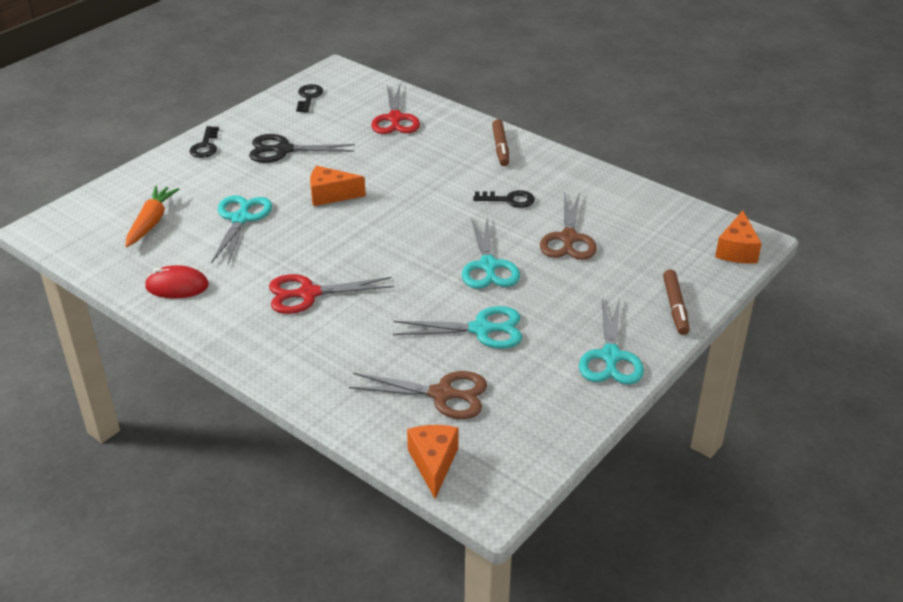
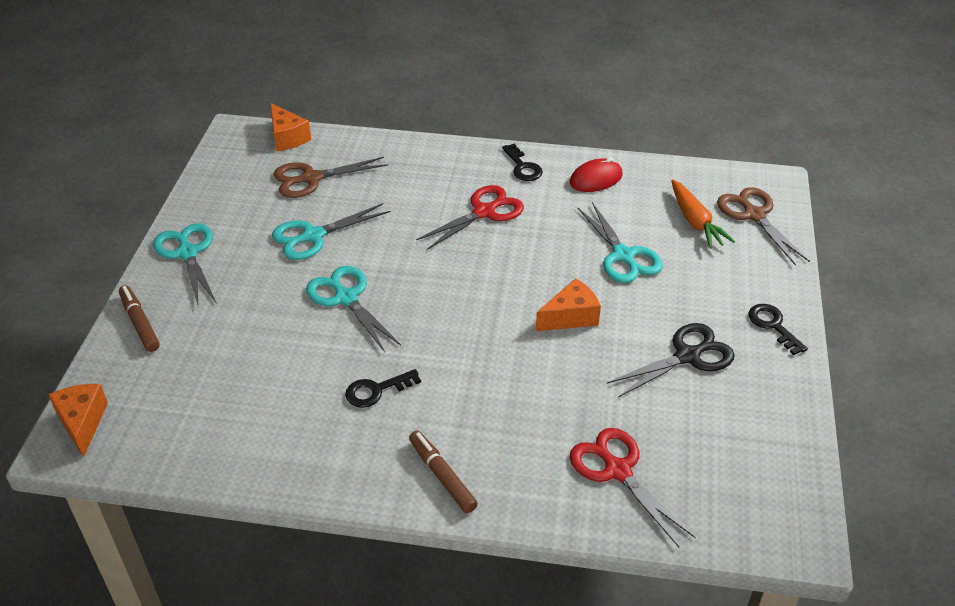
camera: 150 degrees right, 5 degrees up
(309, 97) = (765, 461): black key -> black key (522, 167)
(568, 238) = (281, 363): brown scissors -> brown scissors (754, 215)

